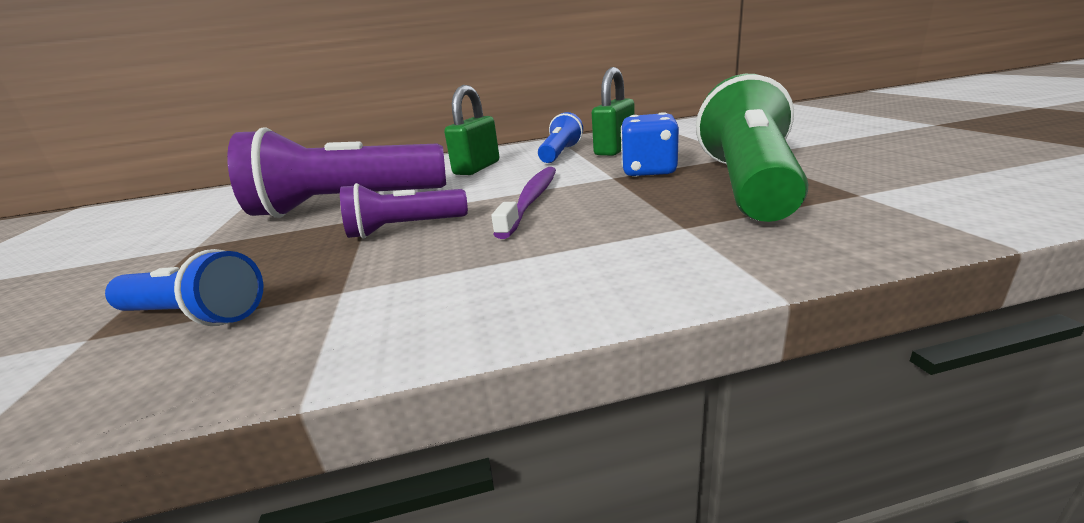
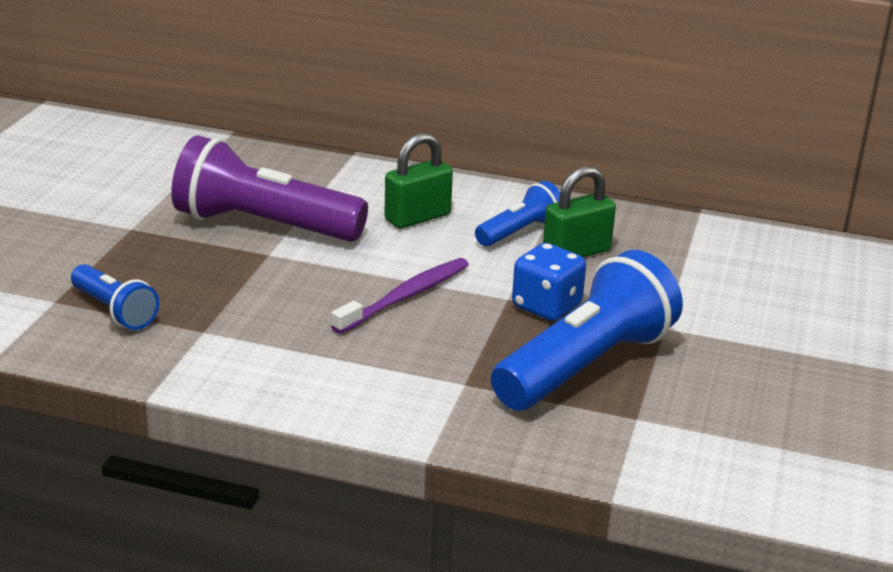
camera: 25 degrees right, 5 degrees up
(405, 229) = (283, 285): purple flashlight -> none
(747, 184) = (585, 365): green flashlight -> blue flashlight

